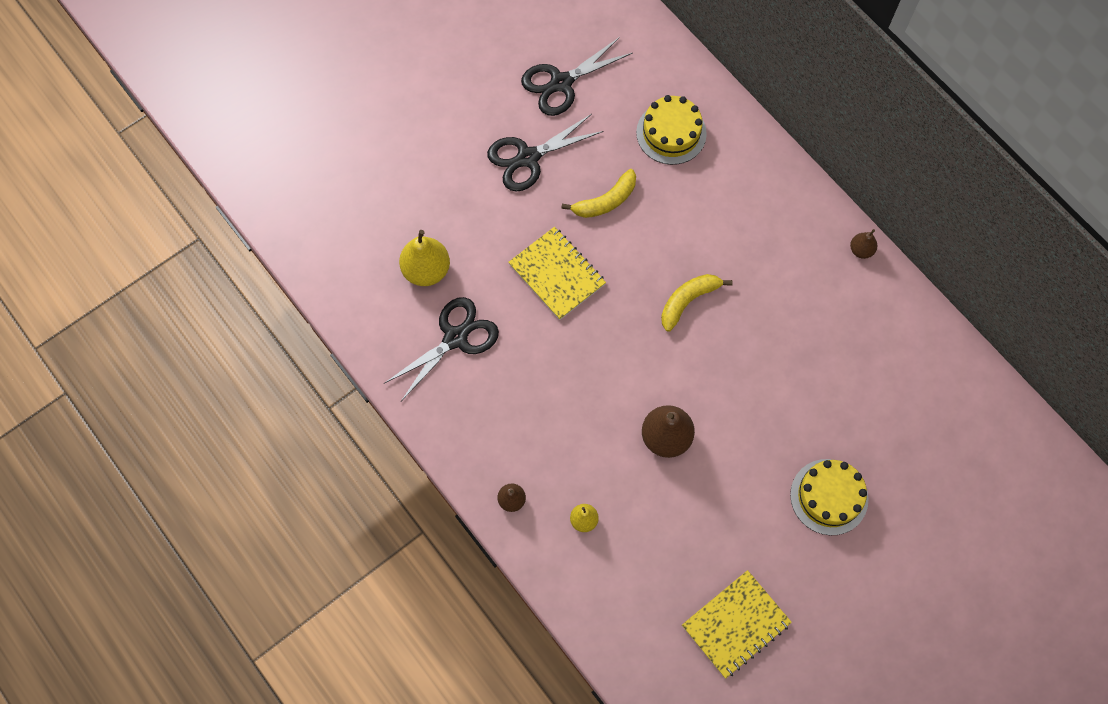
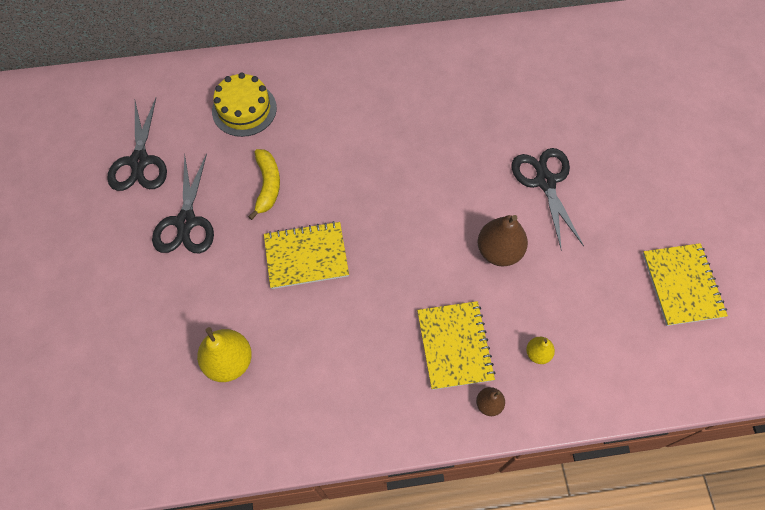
camera: 60 degrees left, 5 degrees down
(455, 338) = (309, 371): black scissors -> black scissors (545, 182)
(548, 444) = (454, 346): none -> yellow notebook
(688, 301) = (393, 173): yellow banana -> none
(829, 497) = (608, 166): yellow cake -> none
(861, 250) = (426, 43): brown pear -> none

